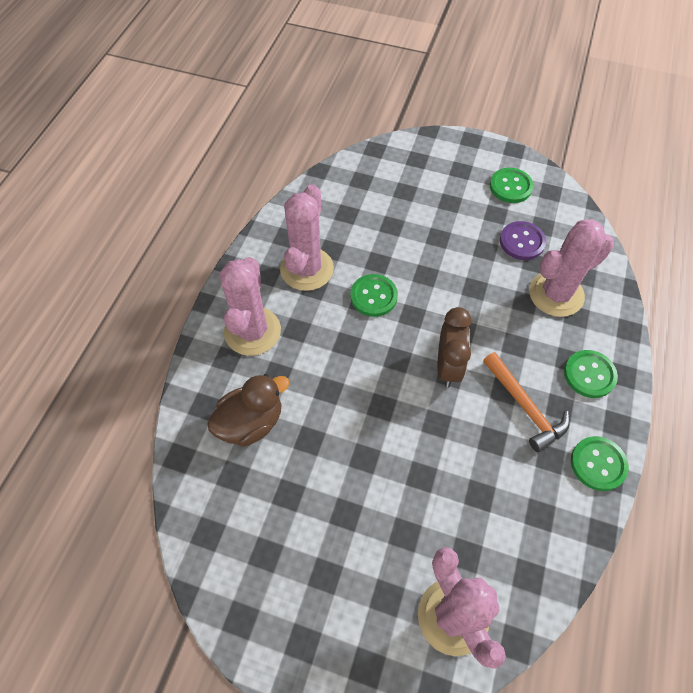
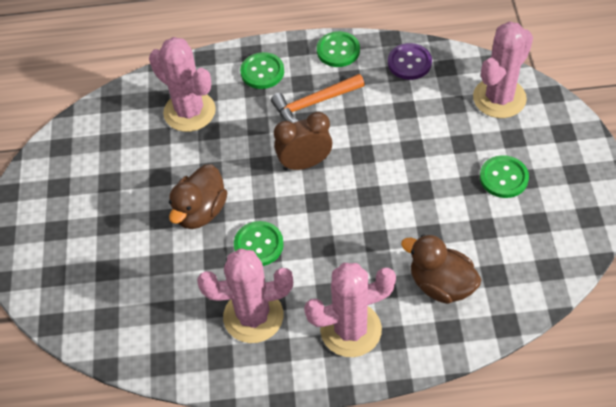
camera: 110 degrees left, 5 degrees down
(431, 266) = (200, 211): none -> brown duck
(510, 187) = (66, 180): green button -> green button (503, 178)
(522, 242) = (138, 151): purple button -> purple button (409, 63)
(525, 406) = (314, 103): orange hammer -> orange hammer turned 150 degrees counterclockwise

